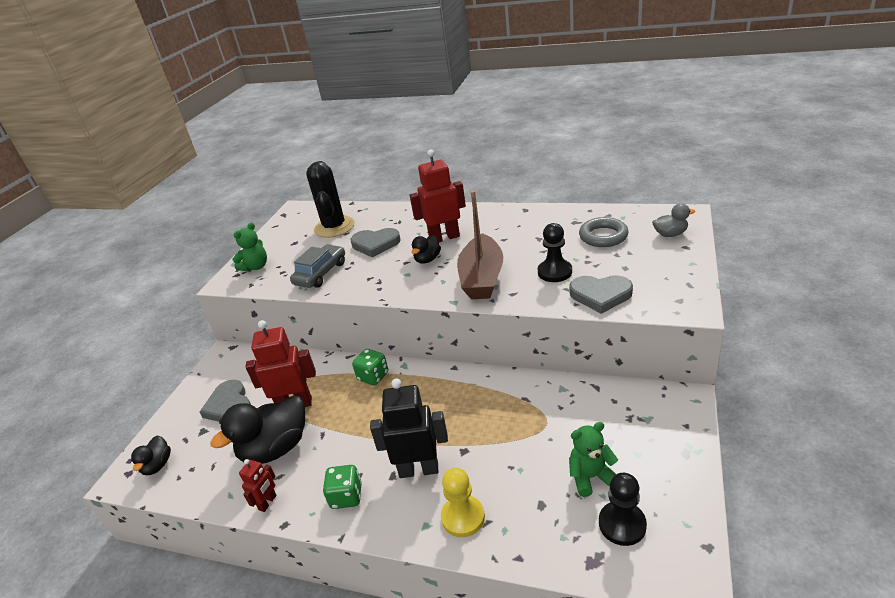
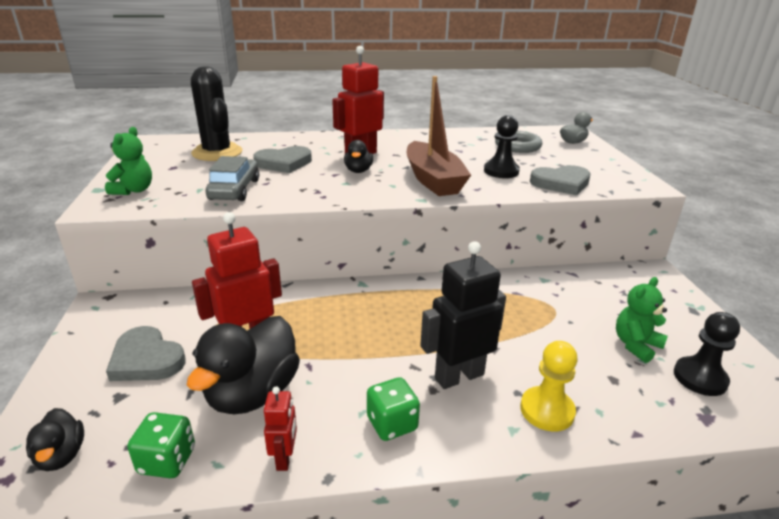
camera: 30 degrees left, 5 degrees down
(373, 376) = (332, 298): green dice -> green dice (167, 461)

